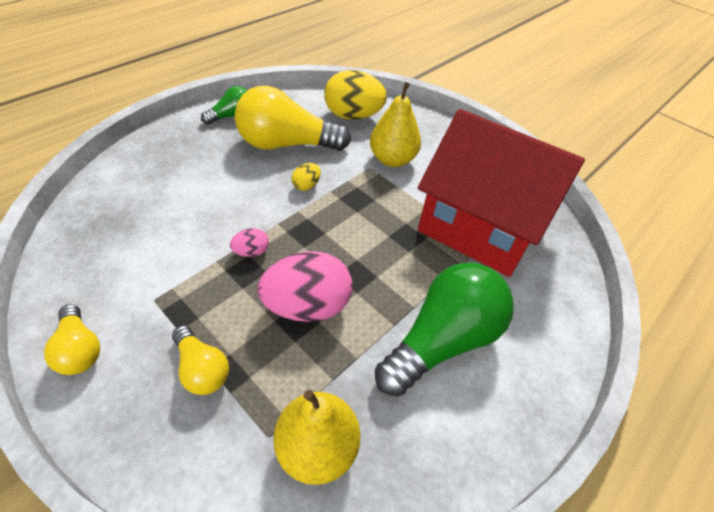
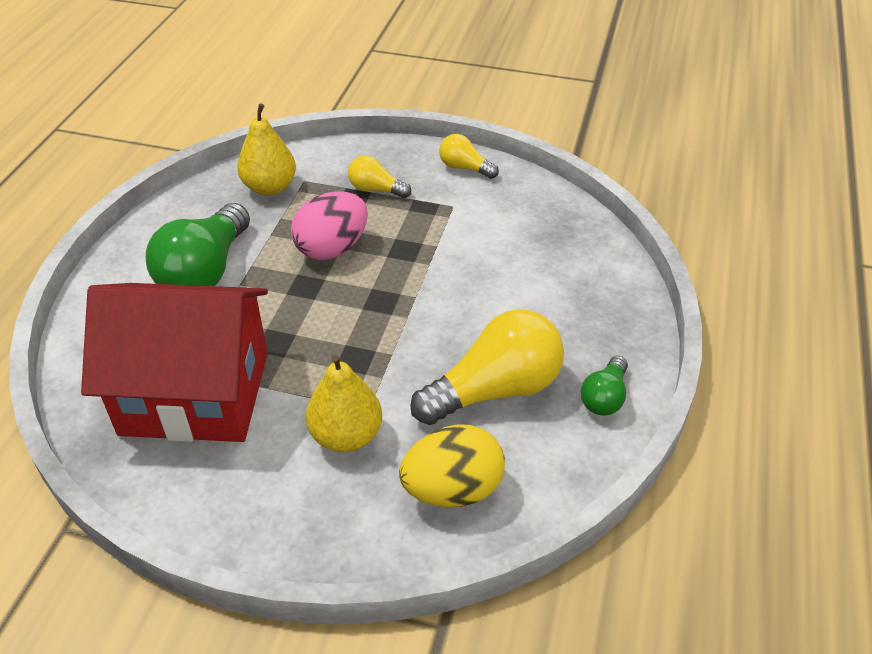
camera: 155 degrees right, 5 degrees down
(251, 252) = (414, 264): pink egg -> none
(306, 185) = (422, 348): yellow egg -> none

